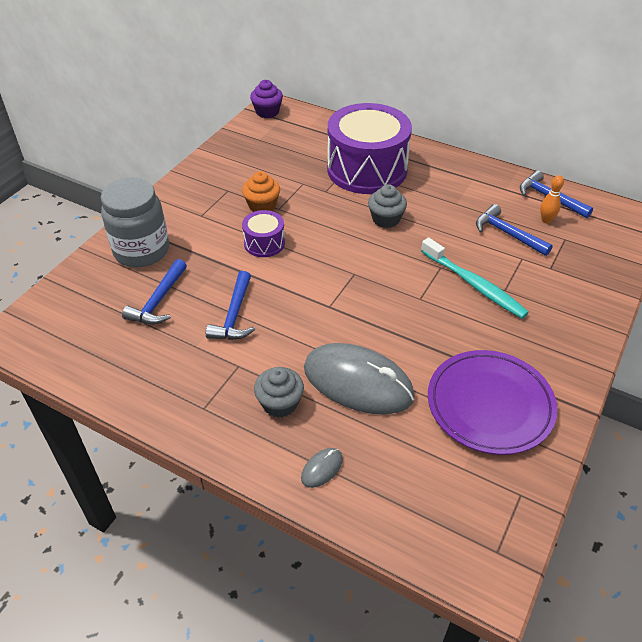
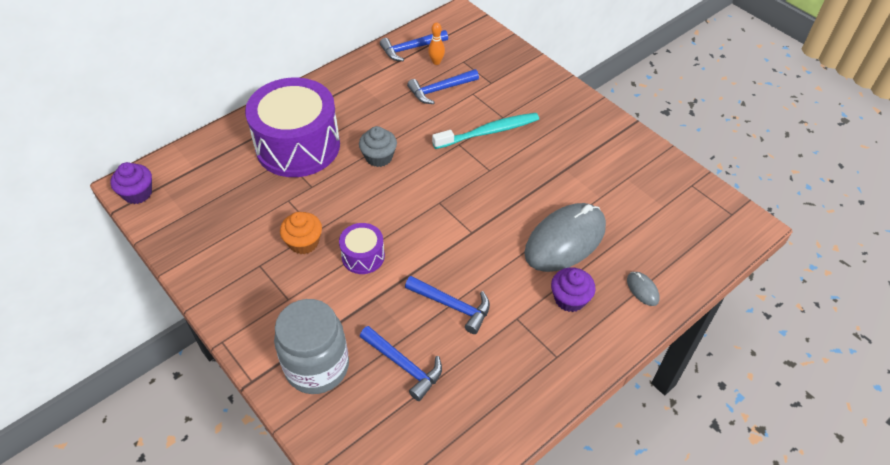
camera: 70 degrees left, 5 degrees up
(280, 403) = (570, 299): grey cupcake -> purple cupcake
(490, 405) = (613, 171): purple plate -> none

